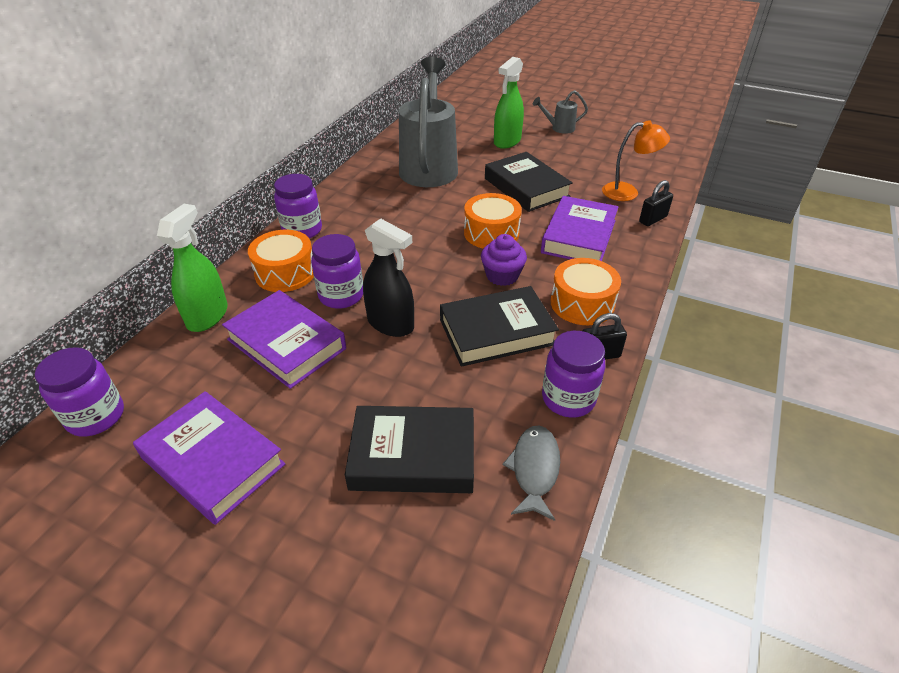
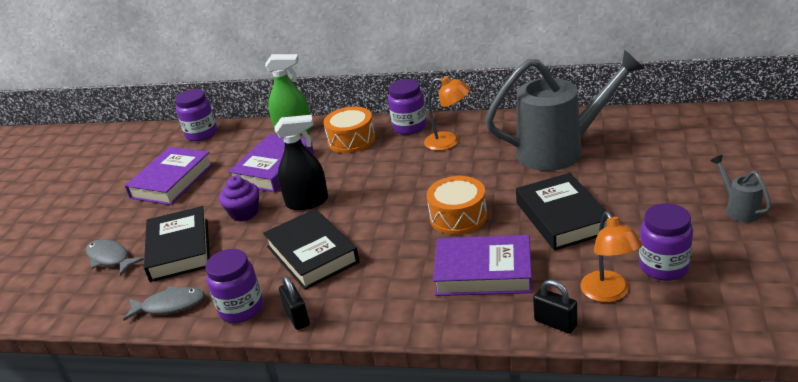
camera: 80 degrees right, 10 degrees down
(341, 295) = (333, 171): purple jar -> purple jar (663, 267)
(358, 213) = (449, 142): none -> orange lamp
(382, 550) = (110, 258): none -> grey fish
(390, 324) = (307, 202): black spray bottle -> black spray bottle turned 120 degrees counterclockwise
(502, 276) = (391, 239): purple cupcake -> purple cupcake (244, 213)
(507, 141) = (661, 181): green spray bottle -> none
(526, 187) = (562, 217): black book -> black book turned 60 degrees counterclockwise
(582, 303) = (367, 295): orange drum -> none

